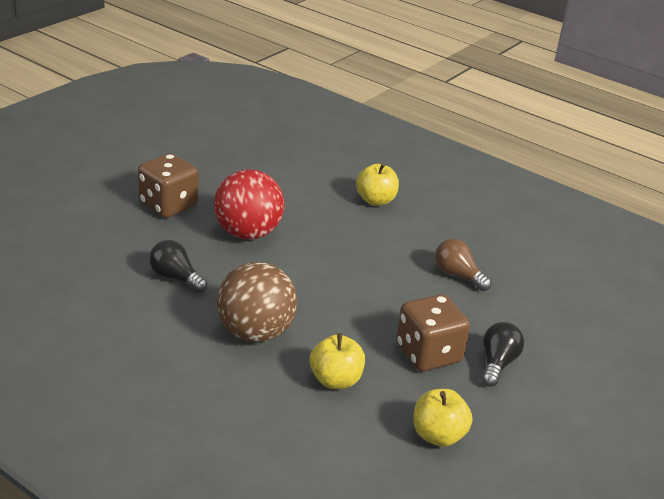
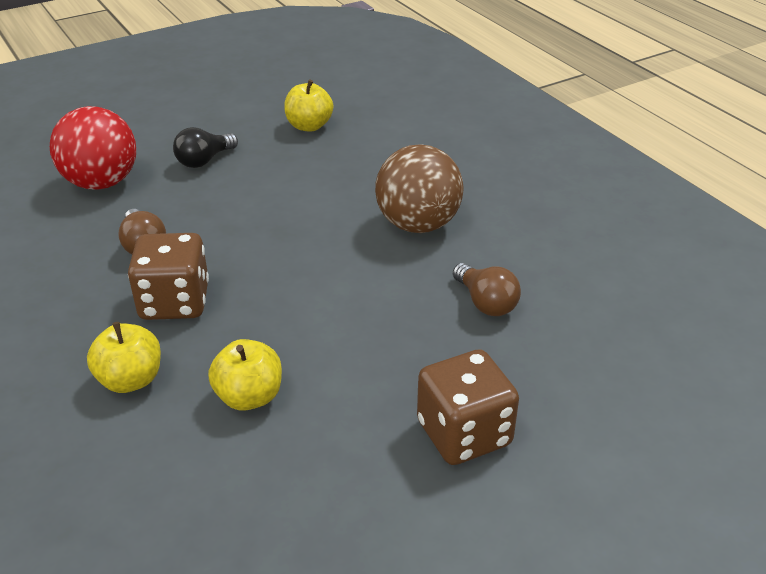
camera: 155 degrees left, 5 degrees up
(176, 278) = (485, 303): black light bulb -> brown light bulb
(248, 233) = (363, 354): red ball -> red ball (101, 183)
(335, 380) = (364, 173): yellow apple -> yellow apple (249, 397)
(428, 354) = (260, 178): brown dice -> brown dice (174, 302)

